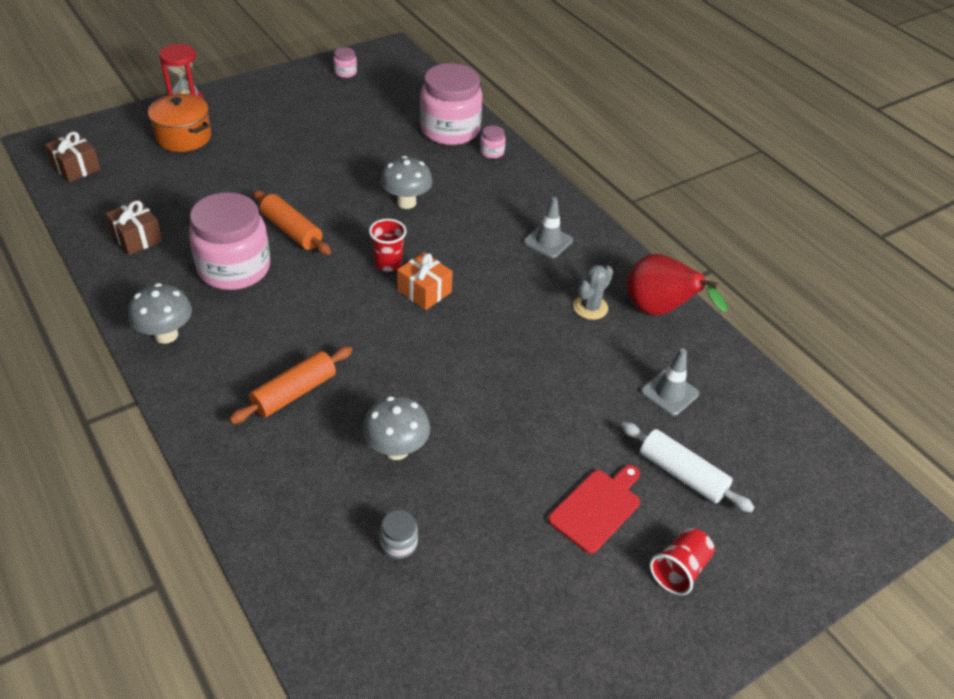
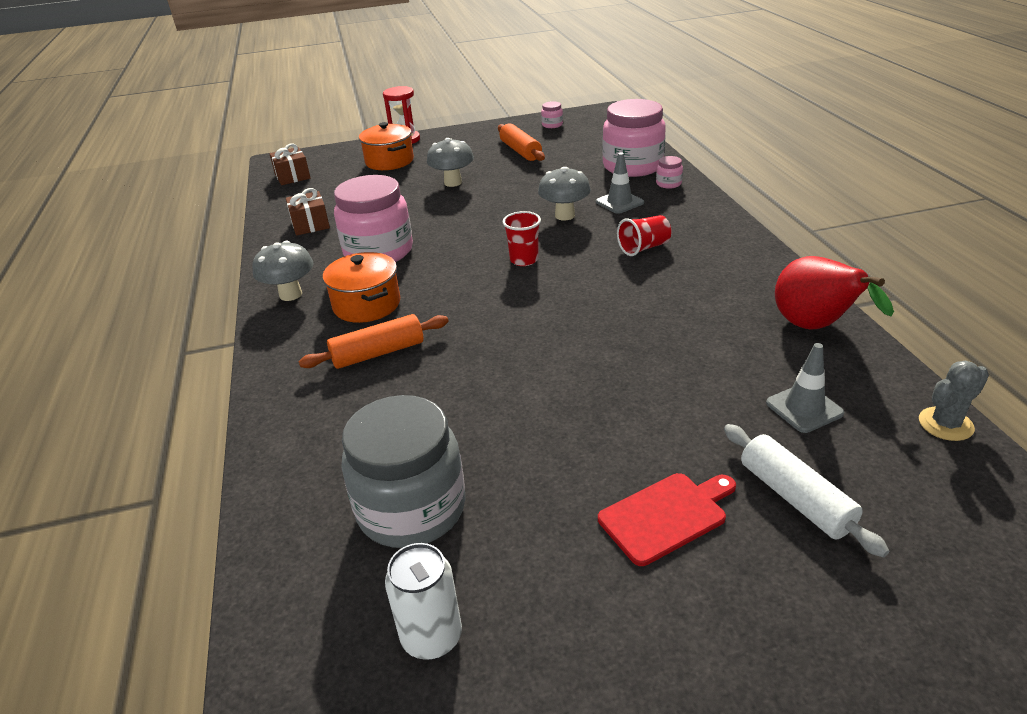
camera: 25 degrees right, 10 degrees down
(255, 337) = (367, 304): none -> orange pot
(291, 231) = (445, 229): orange rolling pin -> orange rolling pin (520, 151)
(396, 449) = (454, 417): grey mushroom -> grey mushroom (453, 183)
(399, 543) = (411, 508): grey jar -> grey jar, size x2.49
(424, 291) = (550, 285): orange gift -> none
(463, 645) = (432, 637): none -> white can
(548, 241) = (701, 255): grey traffic cone -> grey traffic cone (619, 202)
(590, 307) = (729, 316): grey cactus -> grey cactus (945, 424)
(679, 570) = (757, 611): red cup -> red cup (644, 248)

